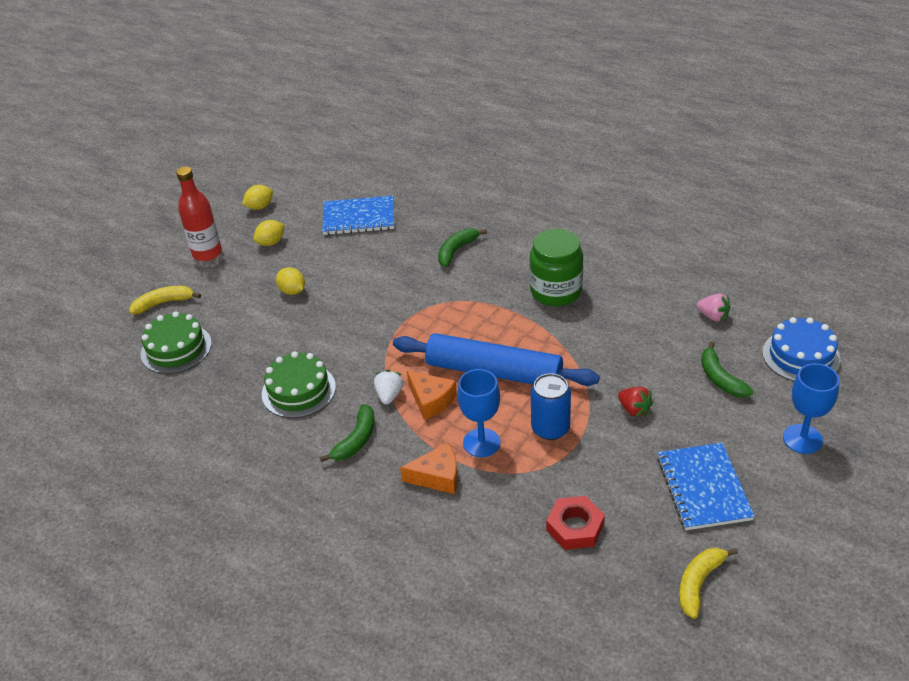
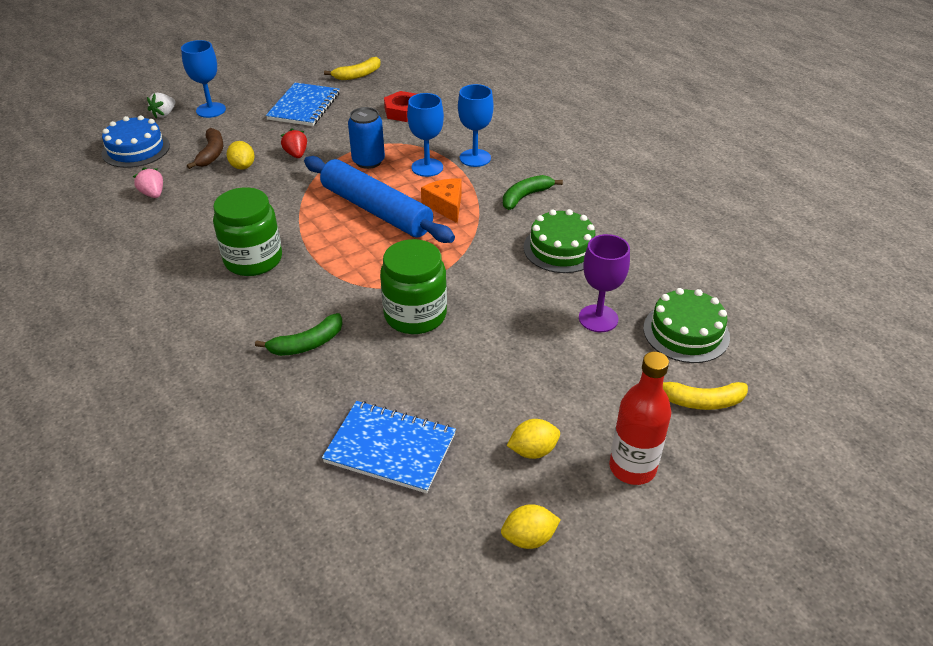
camera: 160 degrees left, 0 degrees up
(249, 337) = (598, 318): none -> purple goblet
(292, 291) = (529, 359): yellow lemon -> yellow lemon (243, 166)
(389, 395) = (479, 220): white strawberry -> white strawberry (164, 114)
(393, 293) = (415, 315): none -> green jar
(437, 476) = (475, 158): orange cheese -> blue goblet
(720, 378) = (211, 154): green banana -> brown banana

